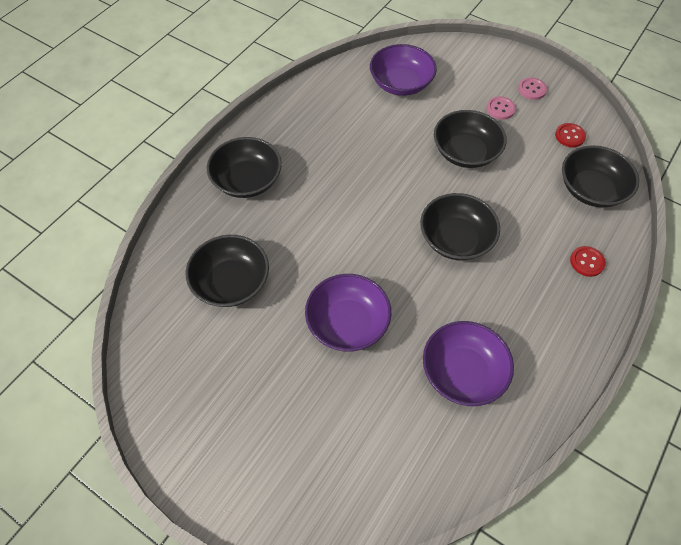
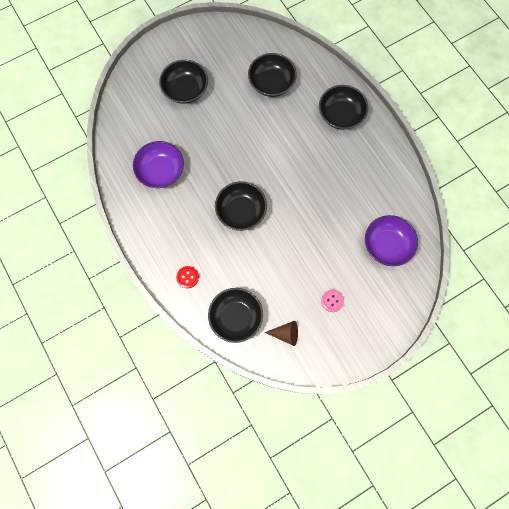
camera: 115 degrees right, 15 degrees up
(347, 323) = (217, 129): purple bowl -> none
(465, 152) = (304, 254): black bowl -> black bowl (185, 89)
(532, 89) = (341, 336): pink button -> none
(570, 136) = (285, 334): red button -> brown cone

